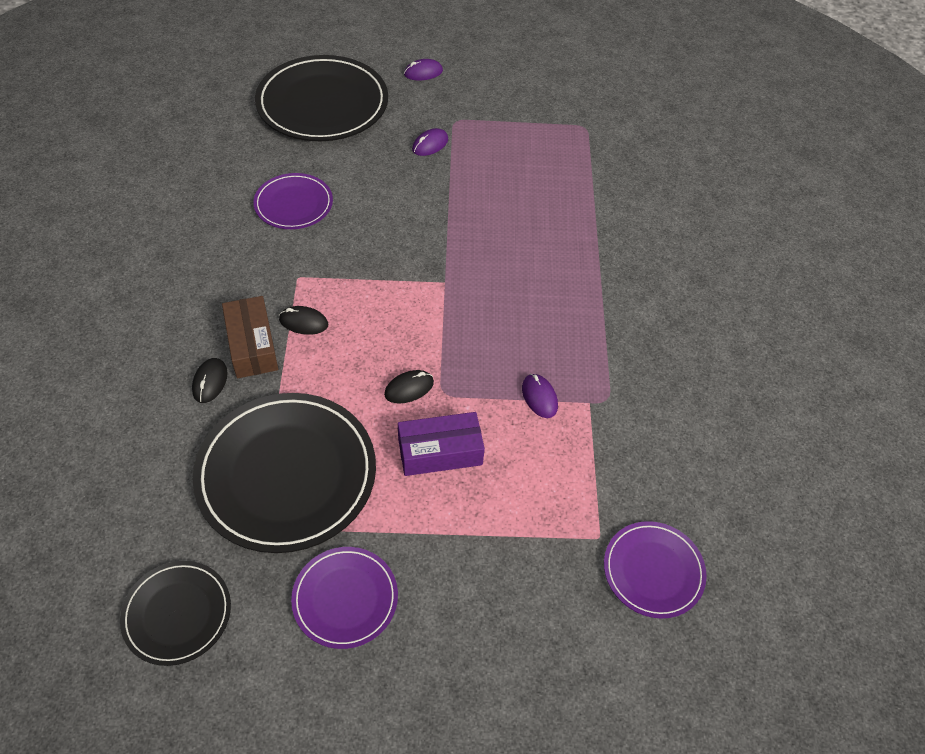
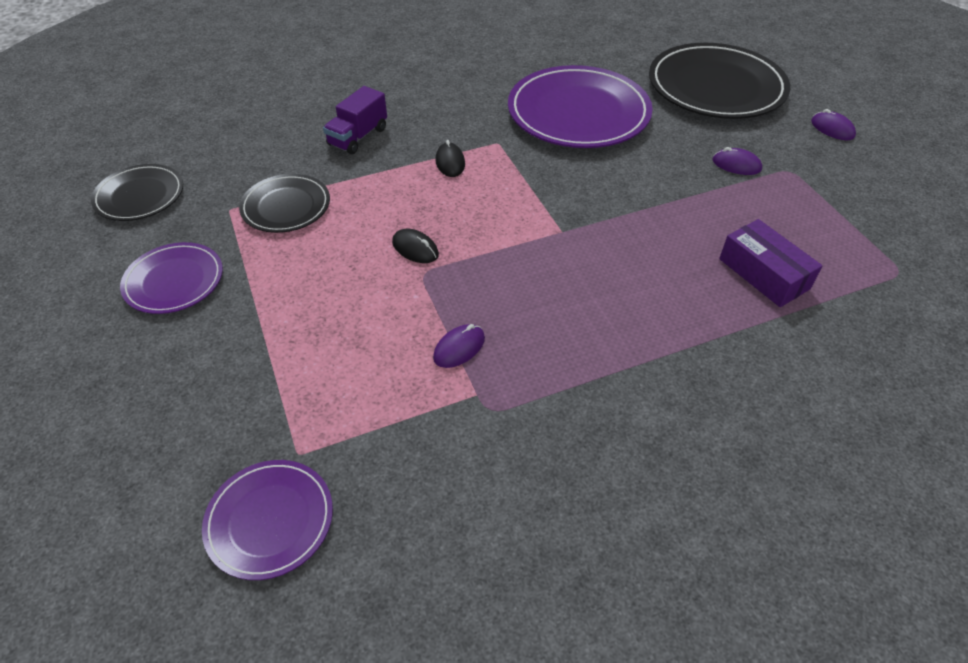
camera: 70 degrees right, 5 degrees down
(210, 382) = (358, 137): black mouse -> purple truck
(252, 345) = (407, 144): brown box -> none
(286, 474) = (286, 206): black plate -> black plate, size x0.54
(293, 204) = (578, 113): purple plate -> purple plate, size x1.84
(440, 451) = (352, 292): purple box -> purple box (764, 273)

